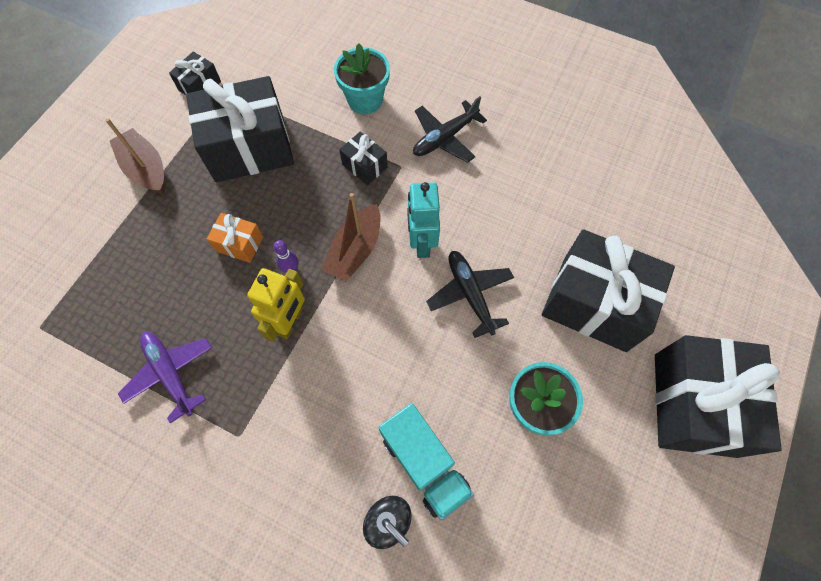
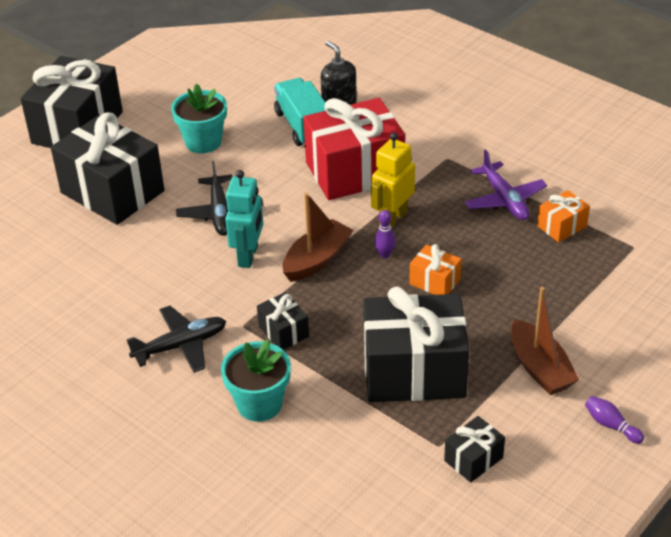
camera: 165 degrees left, 25 degrees down
(94, 129) = (611, 425): none -> purple bowling pin
(111, 343) = (562, 226): none -> orange gift
(343, 389) = (354, 171): none -> red gift

